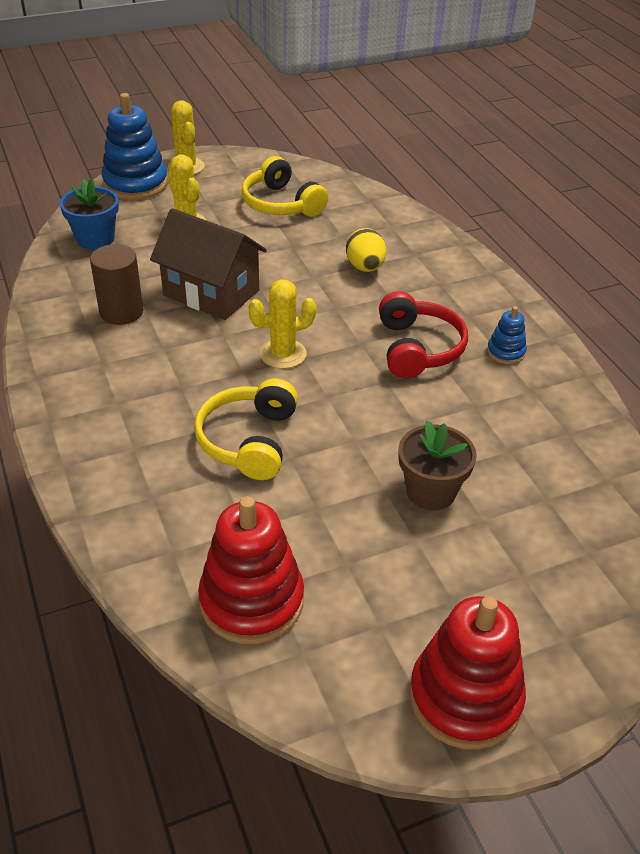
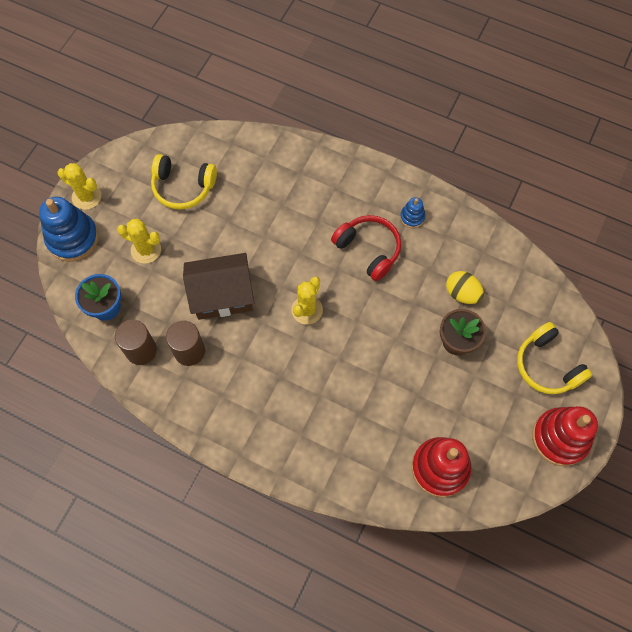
camera: 40 degrees left, 25 degrees up
(80, 284) = (141, 350): none -> brown cylinder
(249, 441) = (349, 382): yellow headphones -> yellow headphones (547, 365)
(365, 267) = (284, 207): yellow egg -> yellow egg (462, 293)

